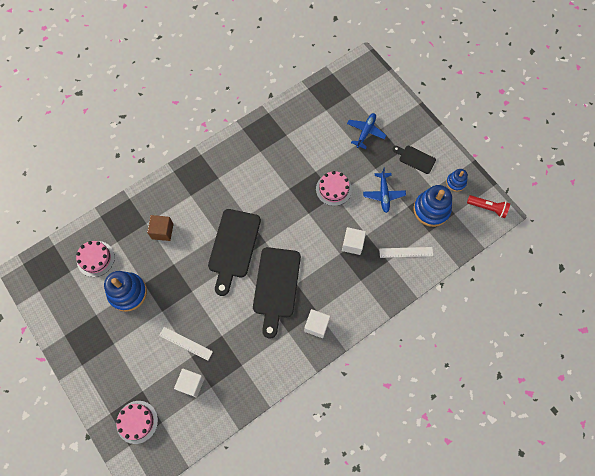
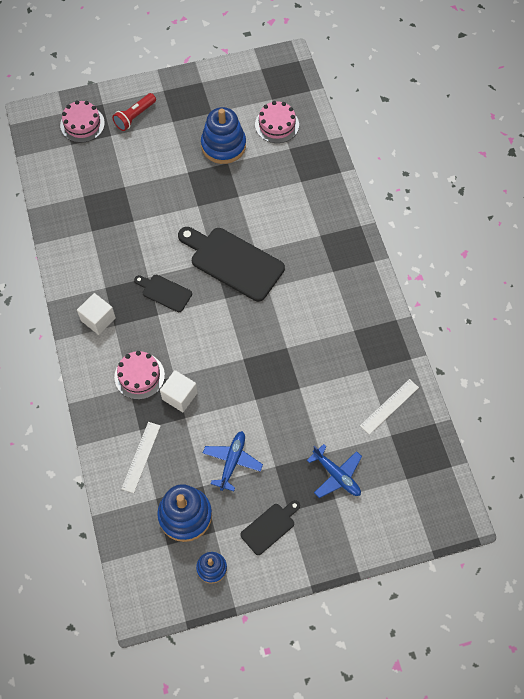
camera: 110 degrees right, 5 degrees down
(162, 231) = (284, 195): brown cube -> none
(186, 343) = (141, 185): white ruler -> white ruler (389, 406)
(191, 384) = (96, 179): white cube -> none
(276, 286) = (164, 292): black cutting board -> black cutting board, size x0.52
(333, 189) = (265, 401): pink cake -> pink cake (139, 376)
(383, 194) = (232, 461): blue plane -> blue plane turned 90 degrees clockwise
(487, 208) = (155, 595): red flashlight -> red flashlight (135, 116)

